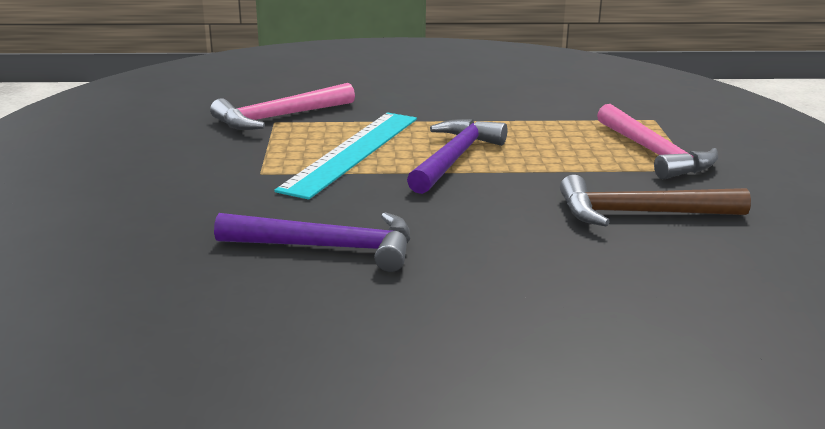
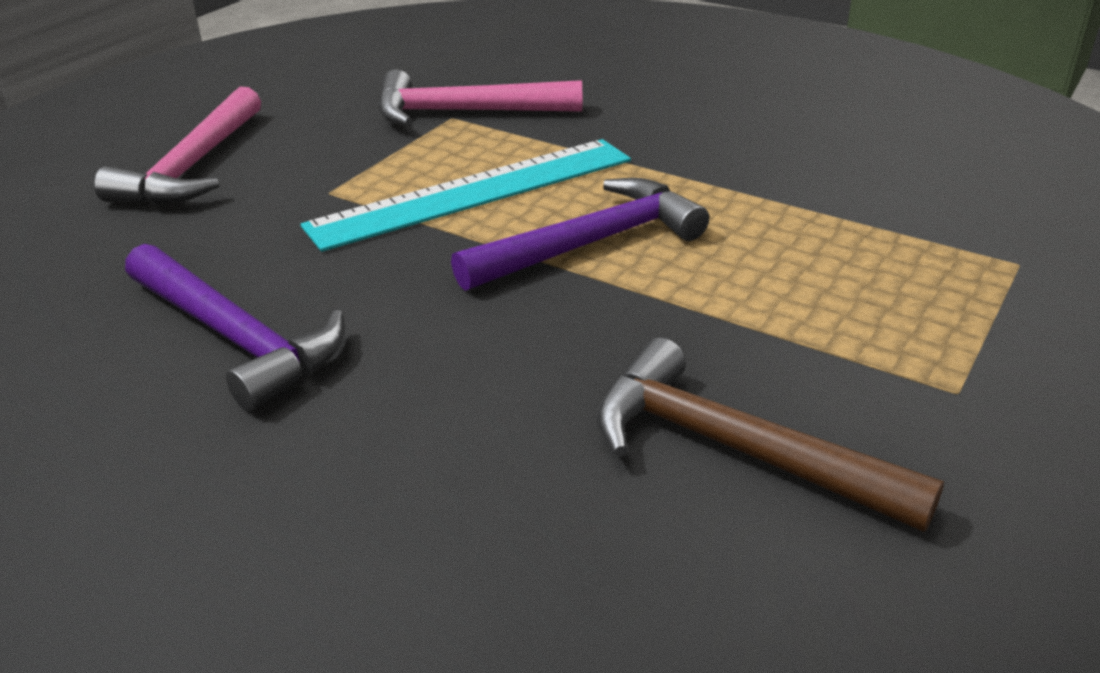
camera: 35 degrees right, 10 degrees up
(654, 153) = (925, 334): pink hammer -> pink hammer (193, 166)

